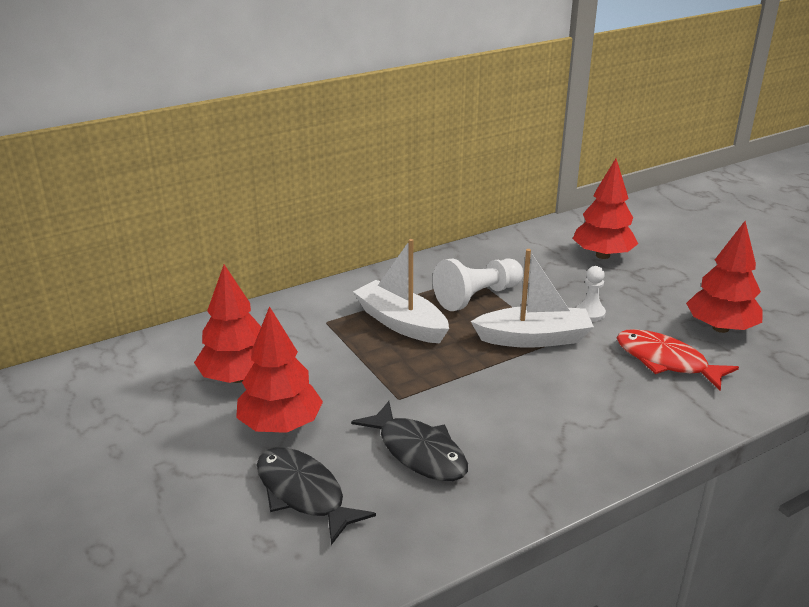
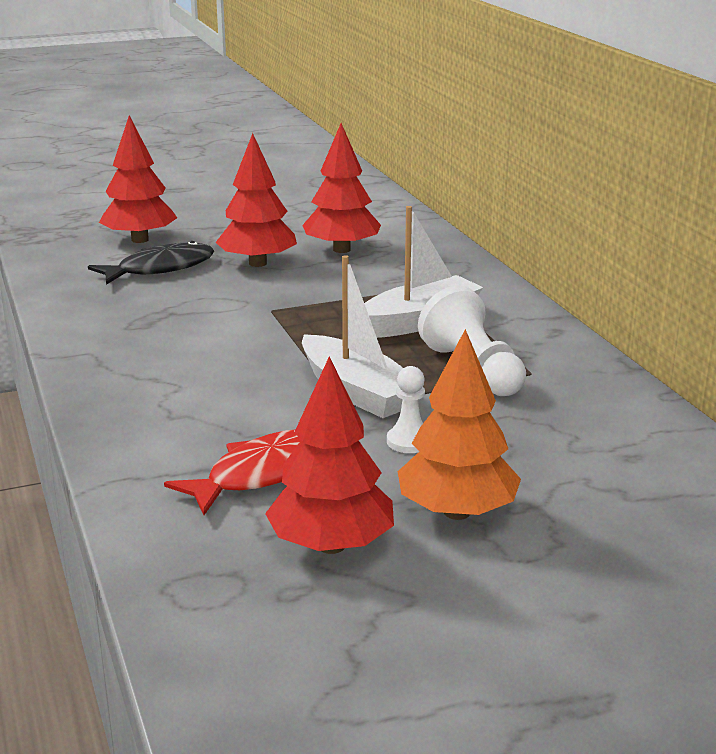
camera: 100 degrees right, 5 degrees down
(418, 452) = (181, 312): black fish -> none
(534, 338) = (357, 392): white boat -> white boat turned 45 degrees counterclockwise
(602, 255) = (600, 488): red tree -> red tree (140, 240)
(657, 293) = (457, 512): none -> orange tree

